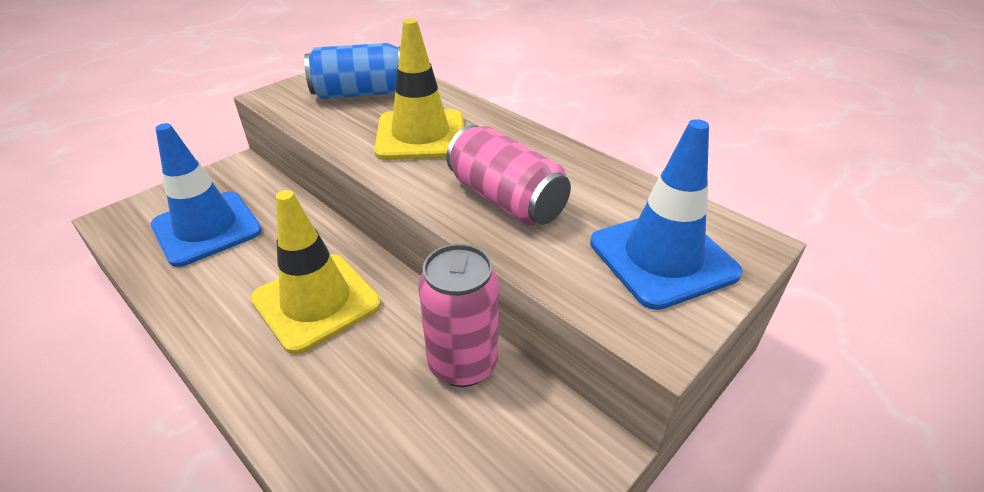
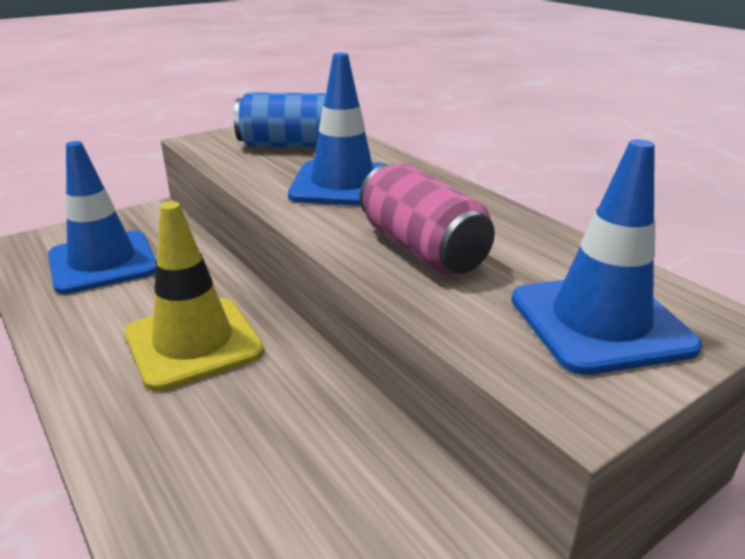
camera: 10 degrees right, 10 degrees down
(421, 135) = (343, 184): yellow traffic cone -> blue traffic cone
(462, 364) = (341, 426): pink can -> none

